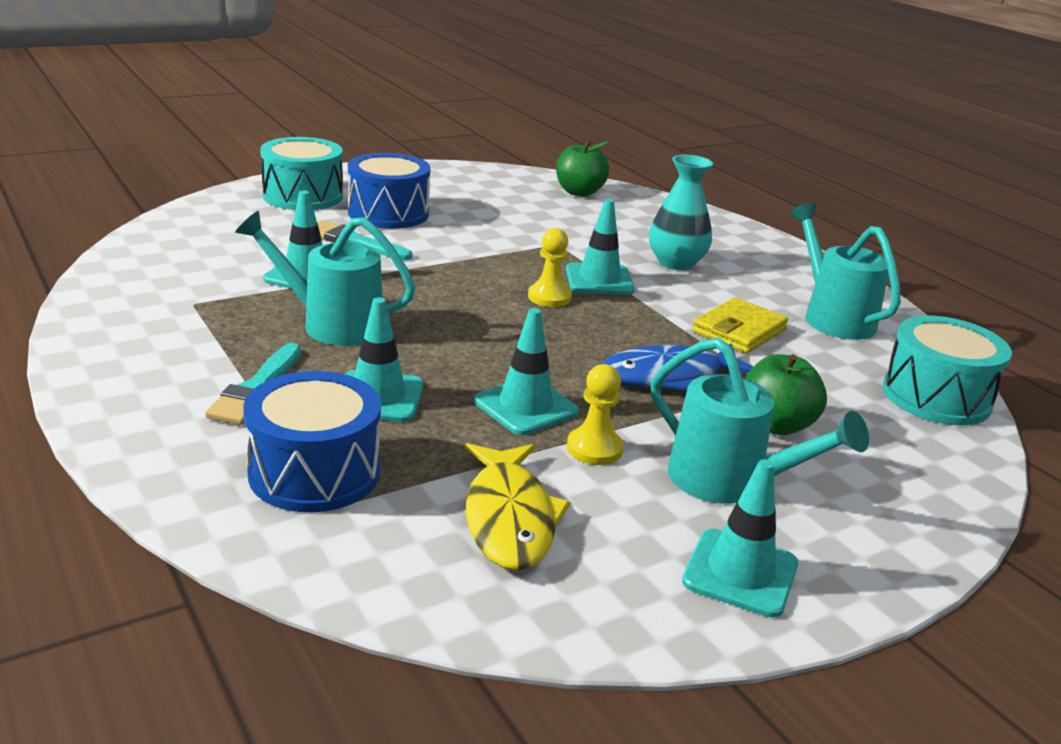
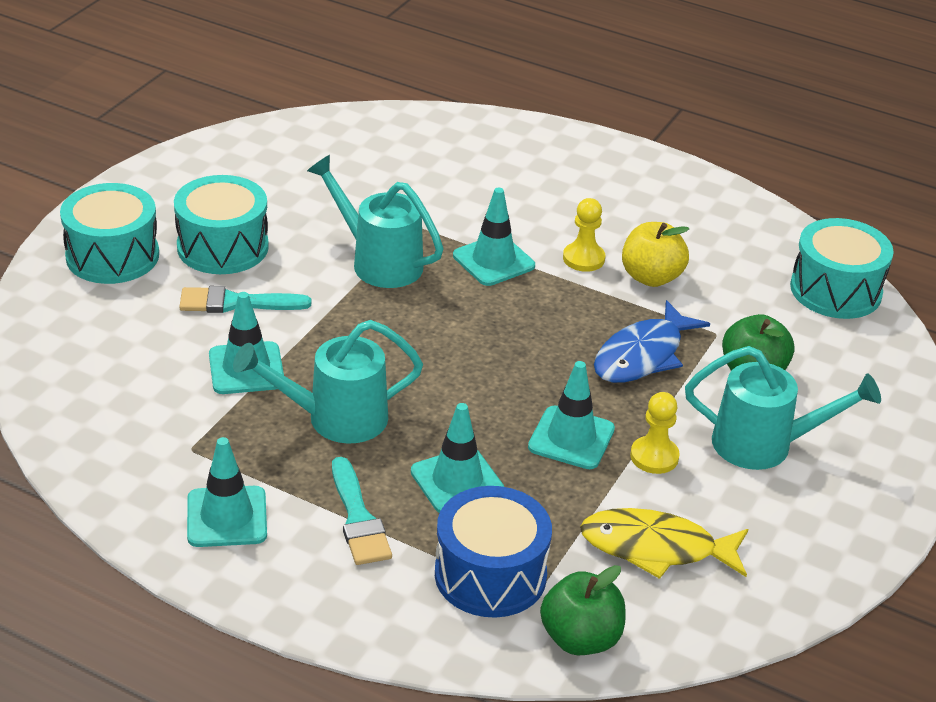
camera: 30 degrees left, 10 degrees up
(388, 213) = (222, 247): blue drum -> turquoise drum
(509, 518) = (656, 548): yellow fish -> yellow fish turned 135 degrees clockwise
(549, 297) = (474, 302): yellow pawn -> yellow pawn (583, 258)
(579, 192) = (364, 136): green apple -> green apple (580, 638)
(676, 263) = (535, 208): turquoise vase -> none
(739, 331) = (651, 277): yellow wallet -> yellow apple
(740, 573) = (828, 520): turquoise traffic cone -> turquoise traffic cone (227, 517)
(832, 317) = (706, 227): turquoise watering can -> turquoise watering can (378, 261)

